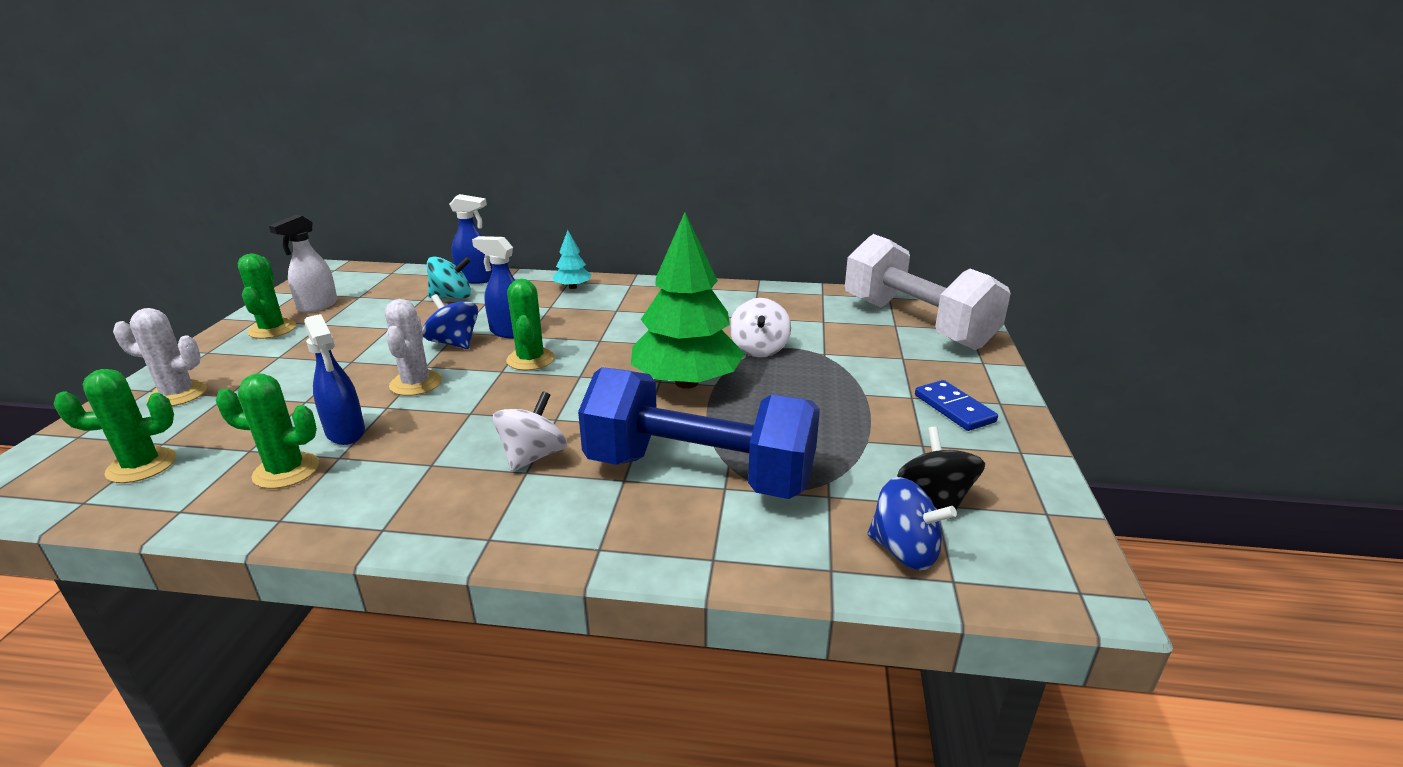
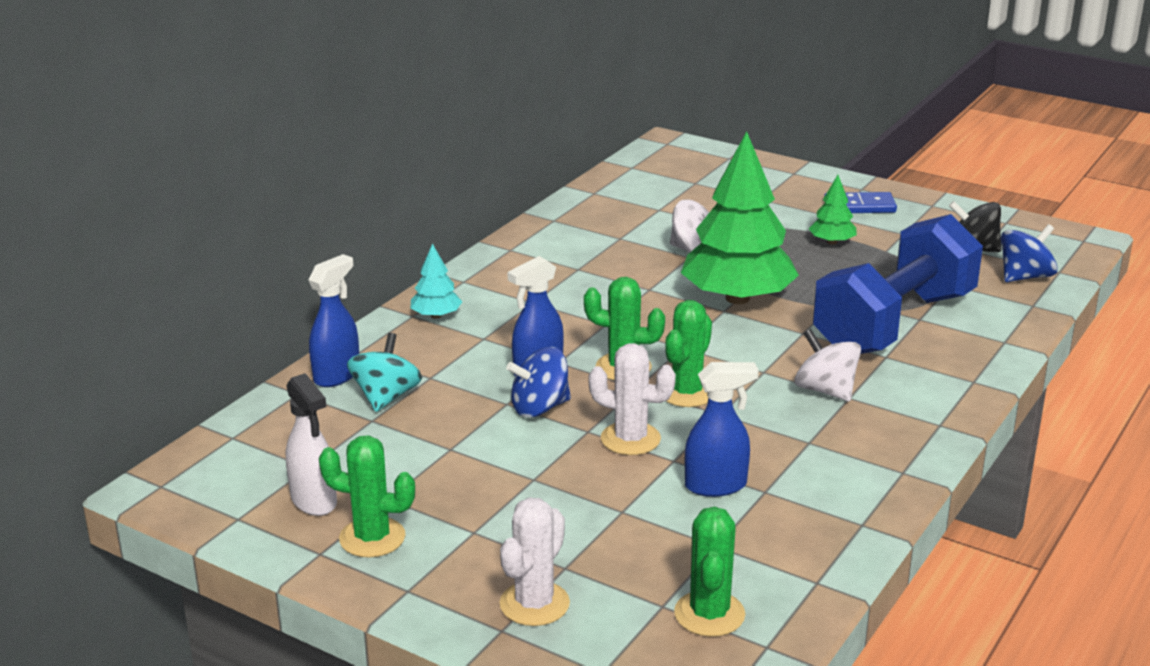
camera: 65 degrees left, 0 degrees up
(286, 471) = (775, 521): green cactus -> green cactus (687, 392)
(851, 407) = (832, 242): none -> green tree
(916, 323) = (700, 173): white dumbbell -> none

